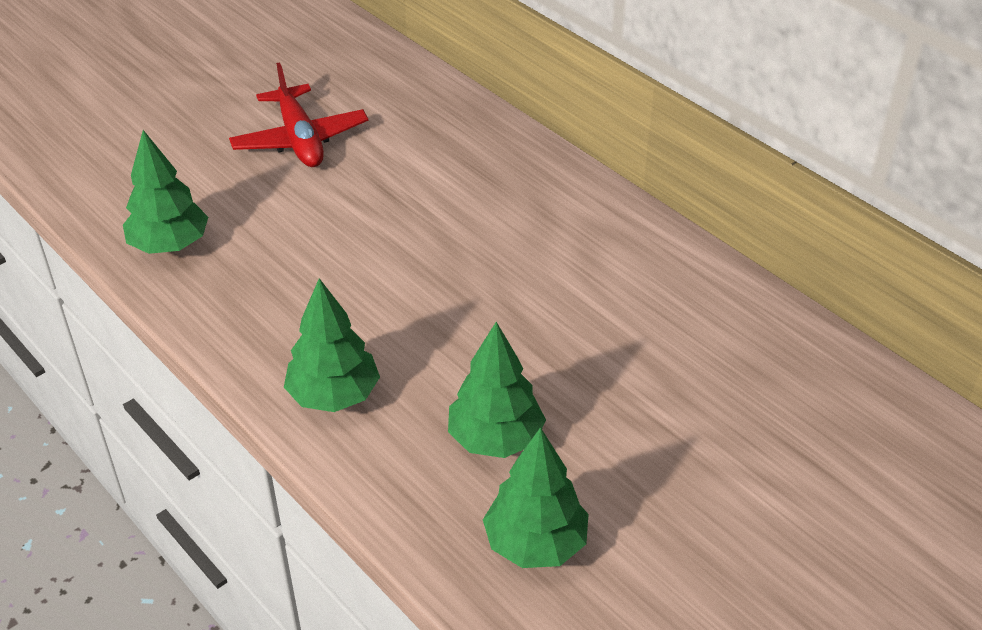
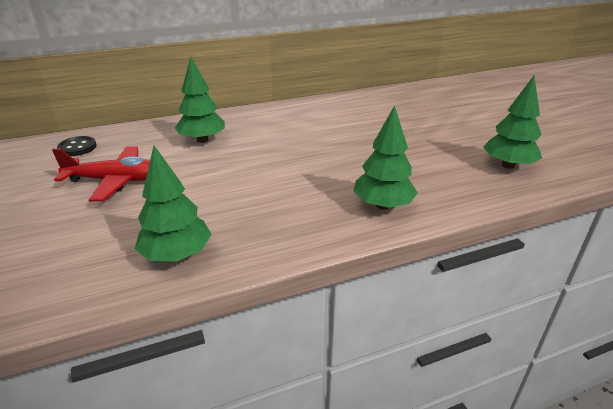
camera: 70 degrees left, 10 degrees down
(367, 73) = (77, 148): none -> black button
(495, 439) = (433, 163): green tree -> green tree (202, 140)

